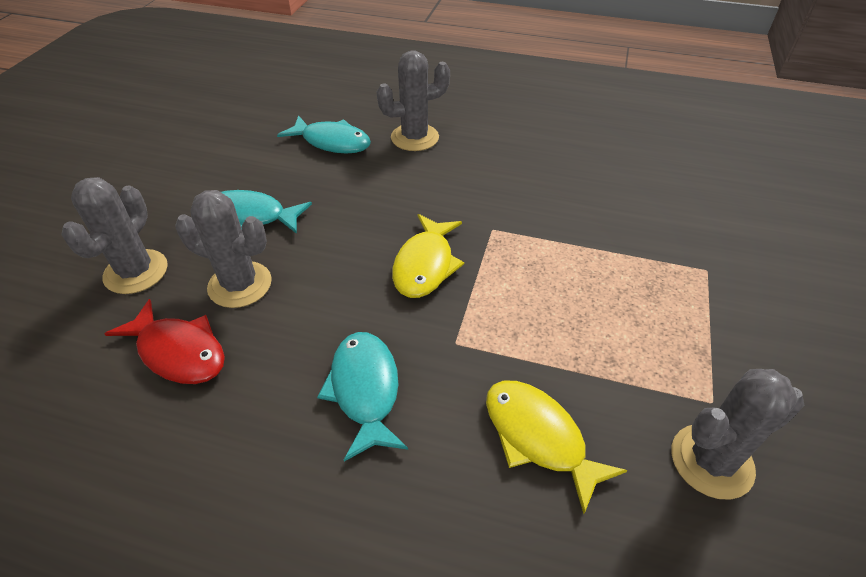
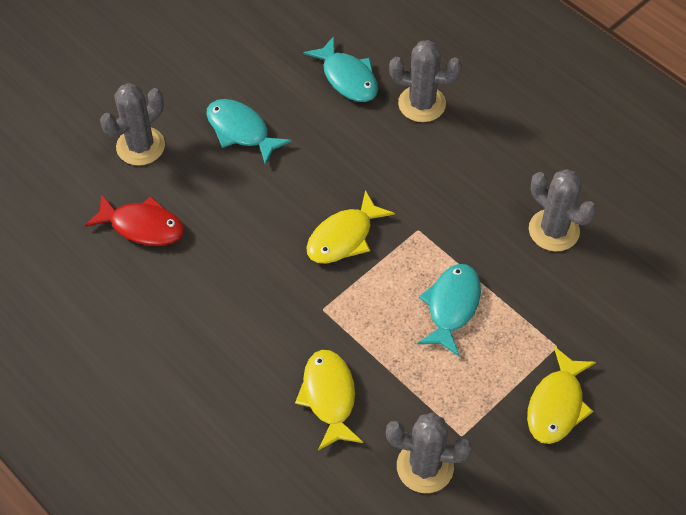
camera: 30 degrees right, 10 degrees up
(179, 352) = (142, 226): red fish -> red fish turned 45 degrees counterclockwise
(240, 285) = (204, 191): grey cactus -> grey cactus (554, 230)
(365, 390) = (243, 312): turquoise fish -> turquoise fish (451, 306)
(763, 322) = (556, 405): none -> yellow fish

